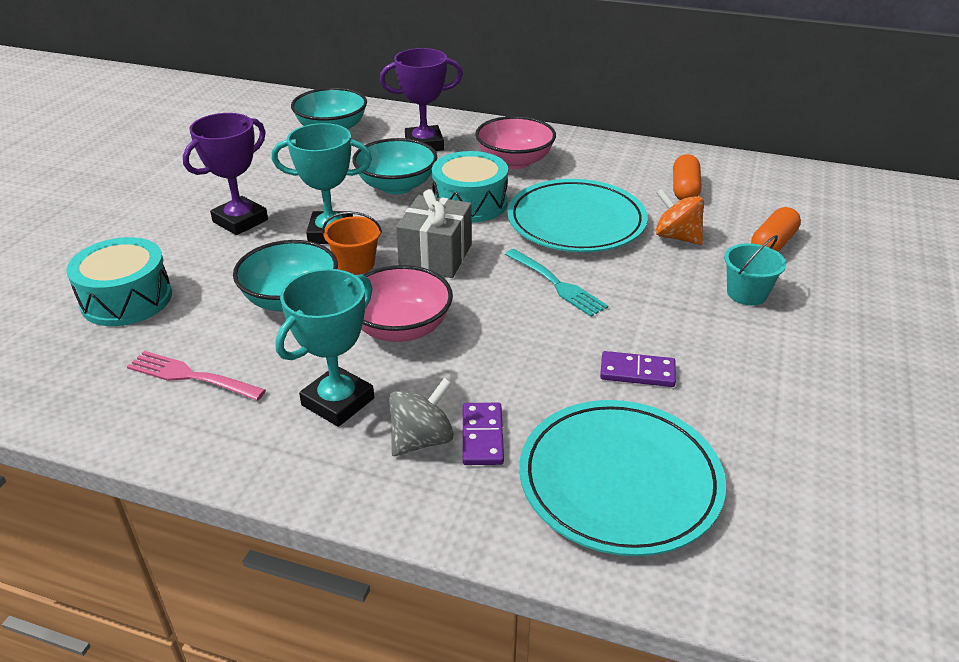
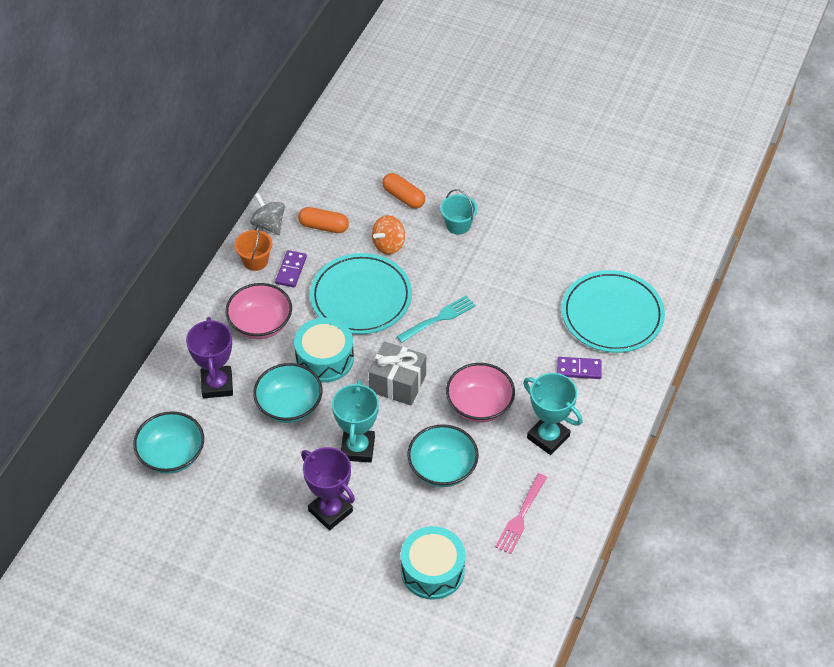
camera: 85 degrees left, 15 degrees up
(355, 264) = (402, 431): orange bucket -> orange bucket (255, 261)
(422, 440) = (581, 397): grey spinning top -> grey spinning top (269, 224)
(637, 372) = (529, 292): purple domino -> purple domino (291, 270)

